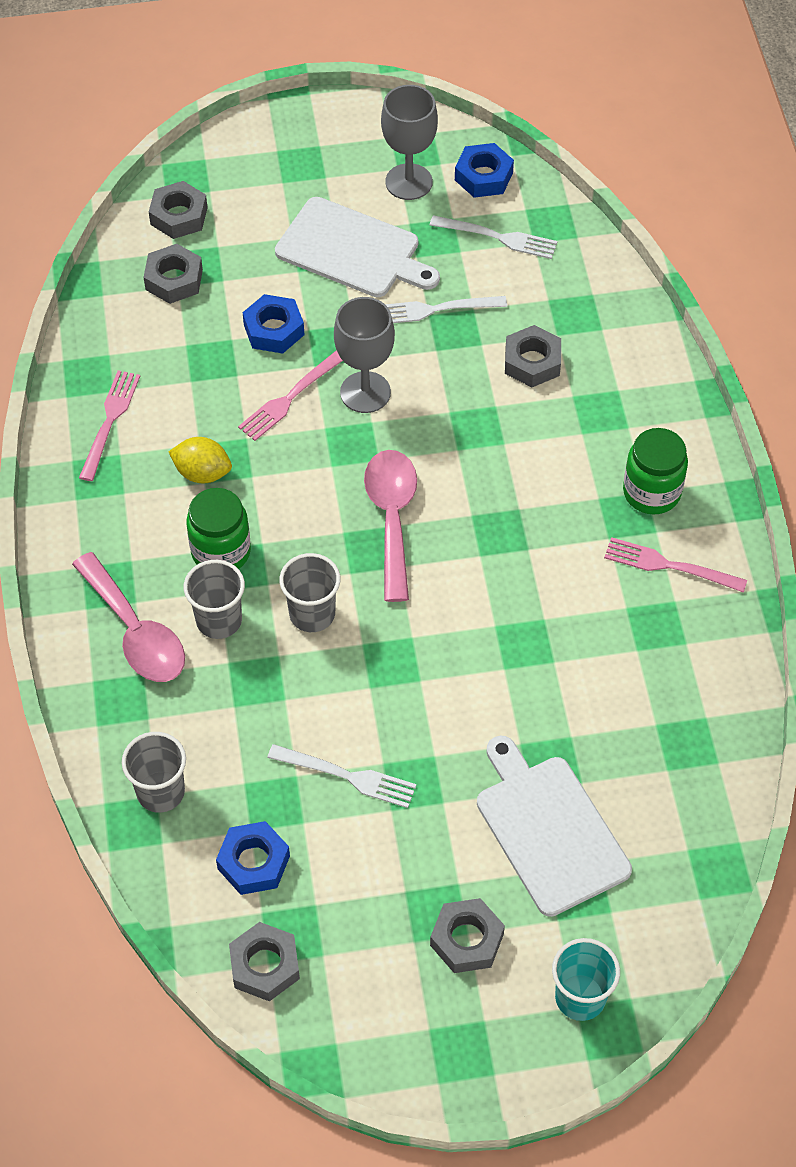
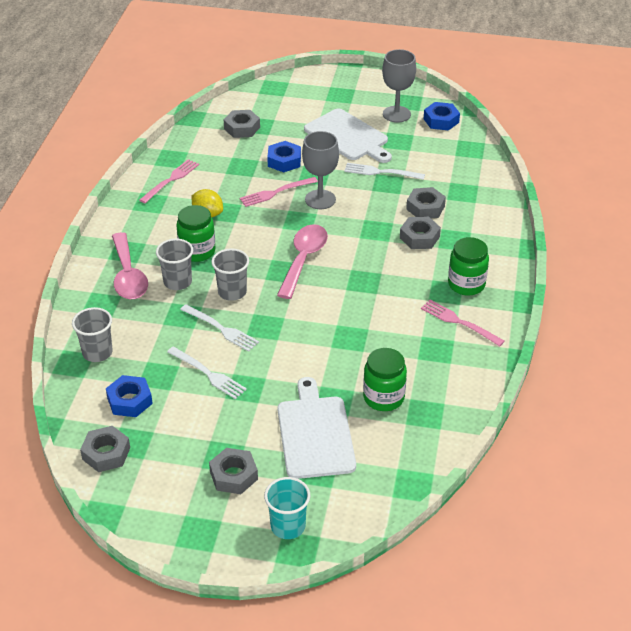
camera: 20 degrees right, 15 degrees down
(179, 216) = (260, 102): grey nut -> grey nut (419, 237)
(499, 237) = (435, 148): white fork -> white fork (221, 329)
(618, 735) = (383, 397): none -> green jar

